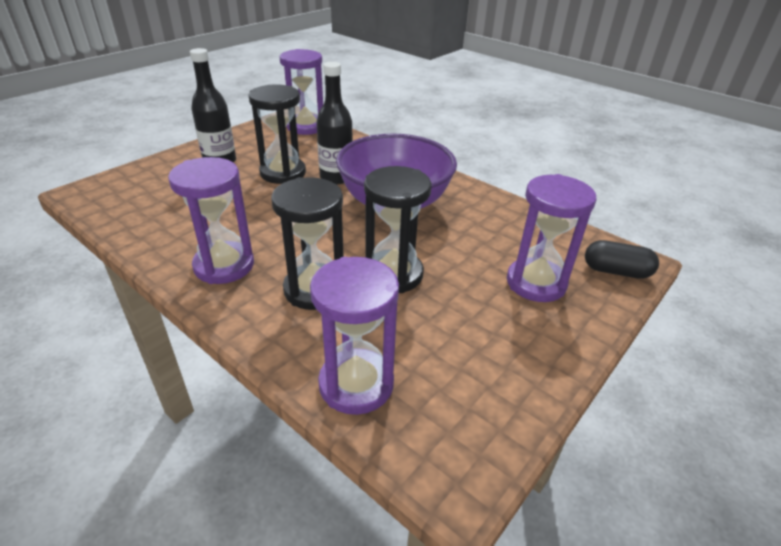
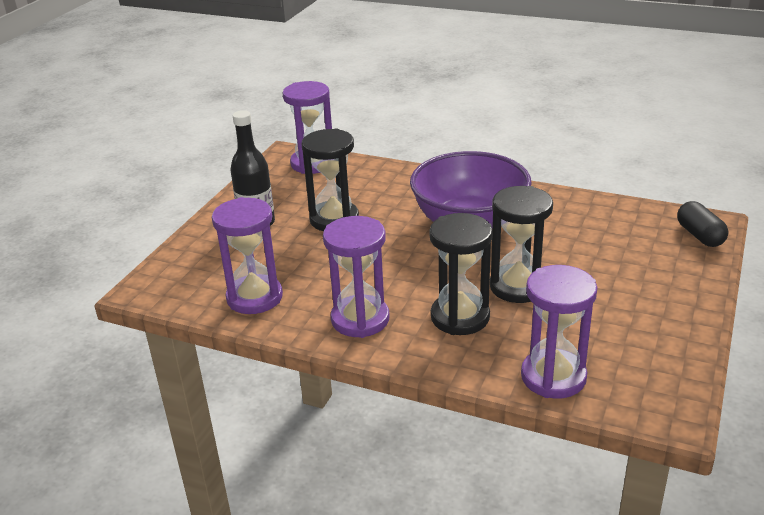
camera: 15 degrees left, 5 degrees down
(336, 177) = (392, 211): black bottle -> none
(536, 283) = (641, 262): purple hourglass -> purple hourglass (254, 297)
(616, 271) = (699, 235): black capsule -> black capsule turned 75 degrees clockwise

